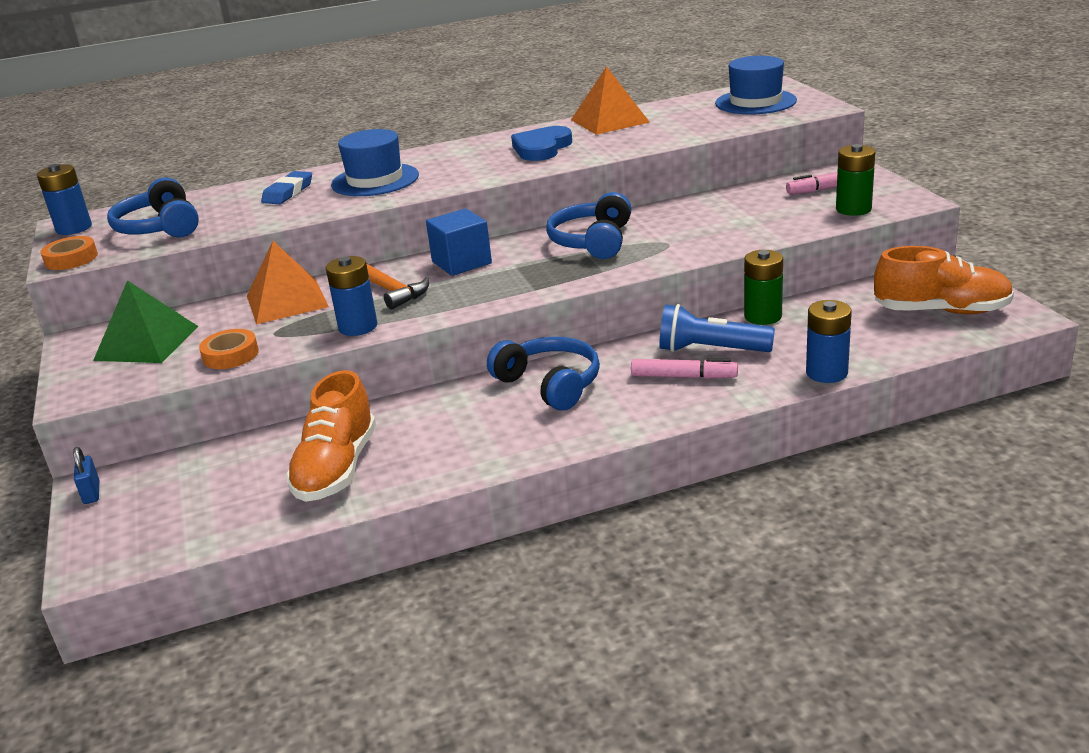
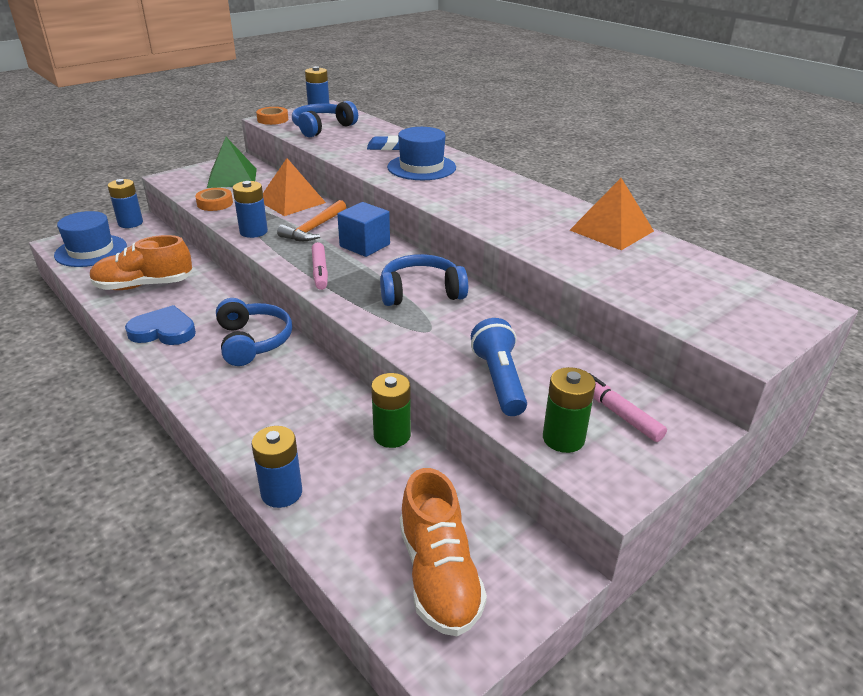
camera: 65 degrees right, 5 degrees up
(92, 493) = (130, 223): blue padlock -> blue battery
(541, 148) = (519, 213): blue heart -> blue heart (163, 331)
(550, 384) = (253, 341): blue headphones -> blue headphones turned 45 degrees counterclockwise
(684, 376) = (269, 405): pink marker -> pink marker (320, 271)
(710, 350) = (318, 412): blue flashlight -> blue flashlight (499, 380)
(755, 102) = (731, 300): blue hat -> blue hat (91, 251)

